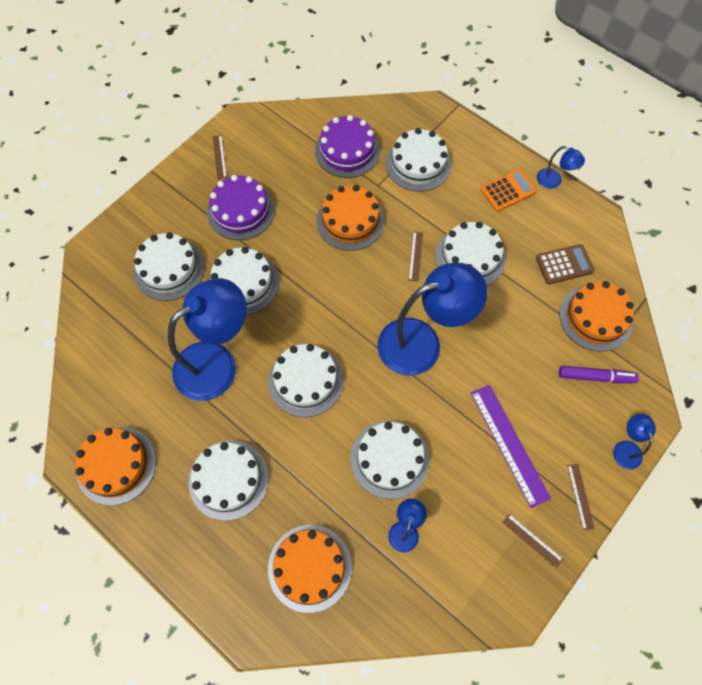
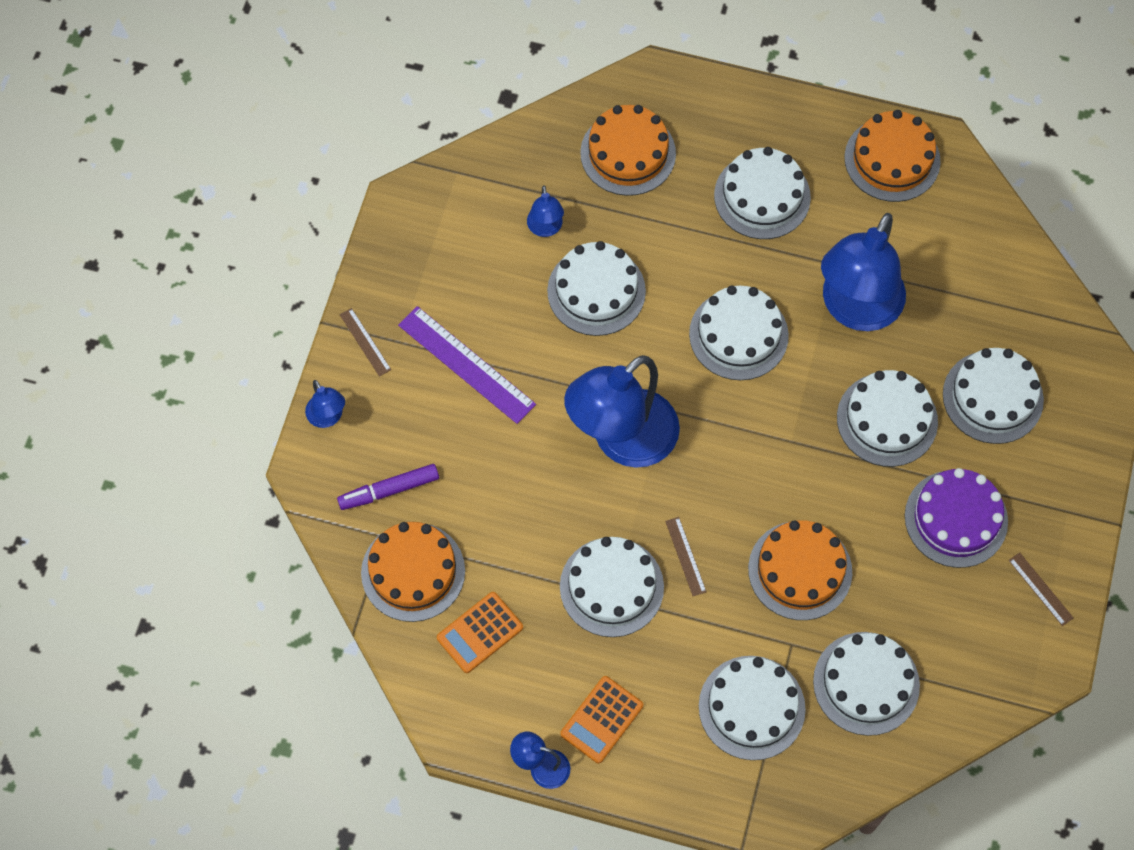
camera: 155 degrees right, 0 degrees up
(347, 150) = (866, 683): purple cake -> white cake
(532, 540) = (404, 275): brown ruler -> none
(564, 264) = (480, 632): brown calculator -> orange calculator

